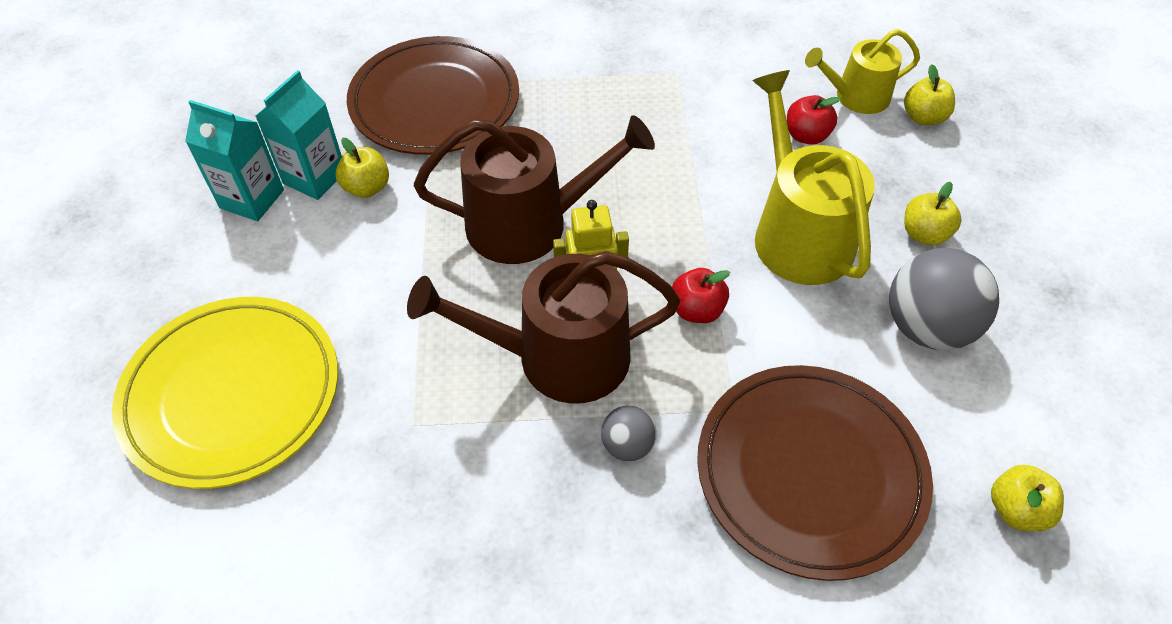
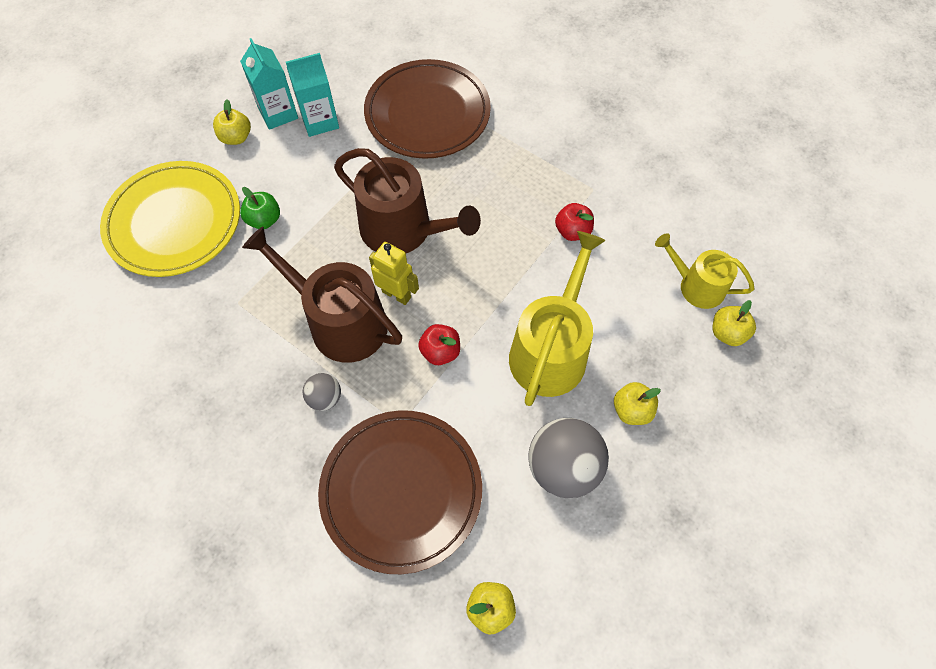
camera: 40 degrees right, 10 degrees up
(353, 316) = (264, 220): none -> green apple
(367, 188) = (340, 146): yellow apple -> yellow apple (236, 137)
(806, 136) = (630, 290): red apple -> red apple (572, 231)

